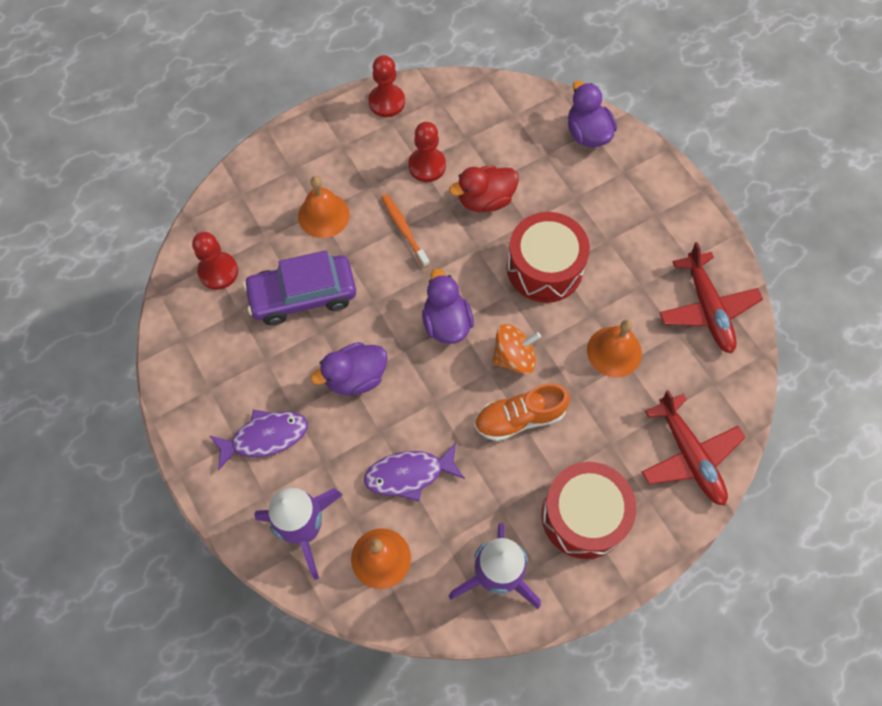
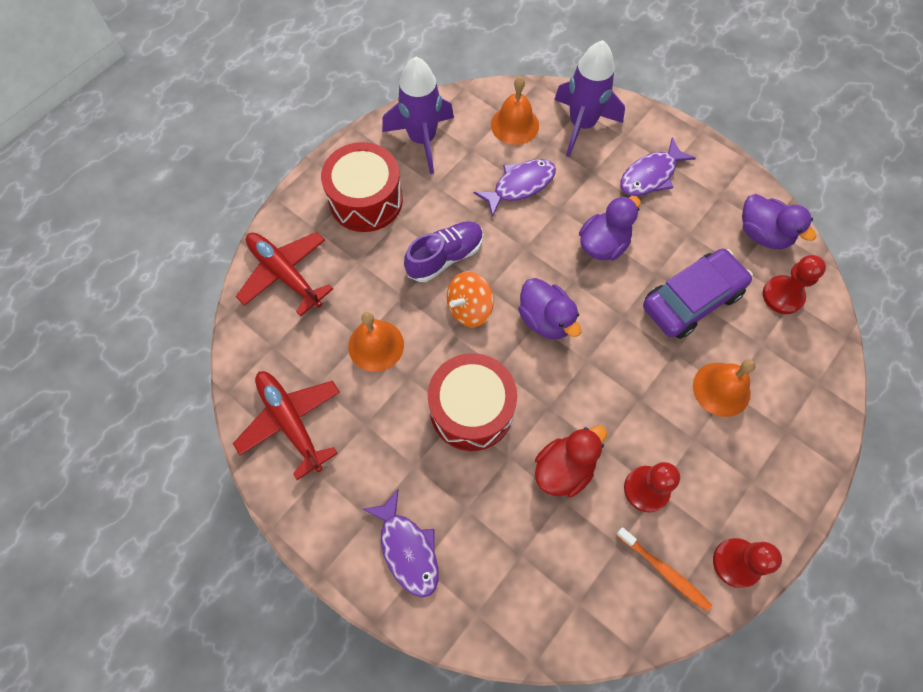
camera: 160 degrees right, 0 degrees up
(404, 229) = (632, 402): orange toothbrush -> orange toothbrush (664, 571)
(519, 418) = (445, 257): orange shoe -> purple shoe
(587, 133) = (479, 608): purple duck -> purple duck (763, 234)
(630, 185) = (407, 549): none -> purple fish

